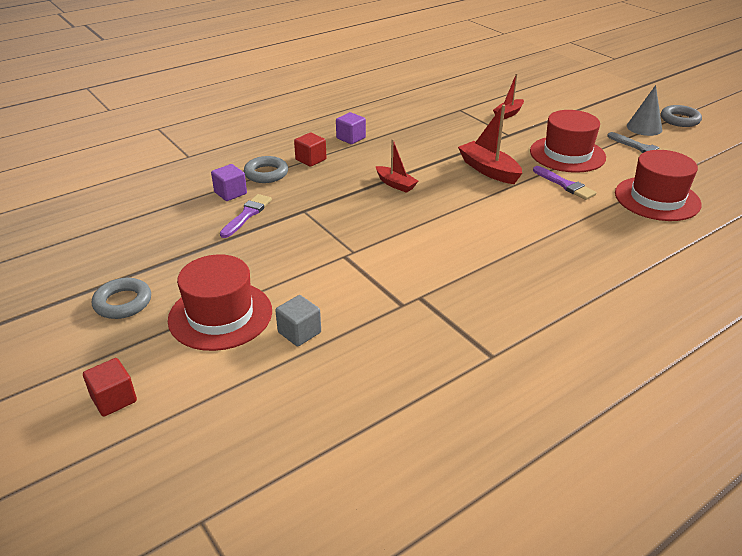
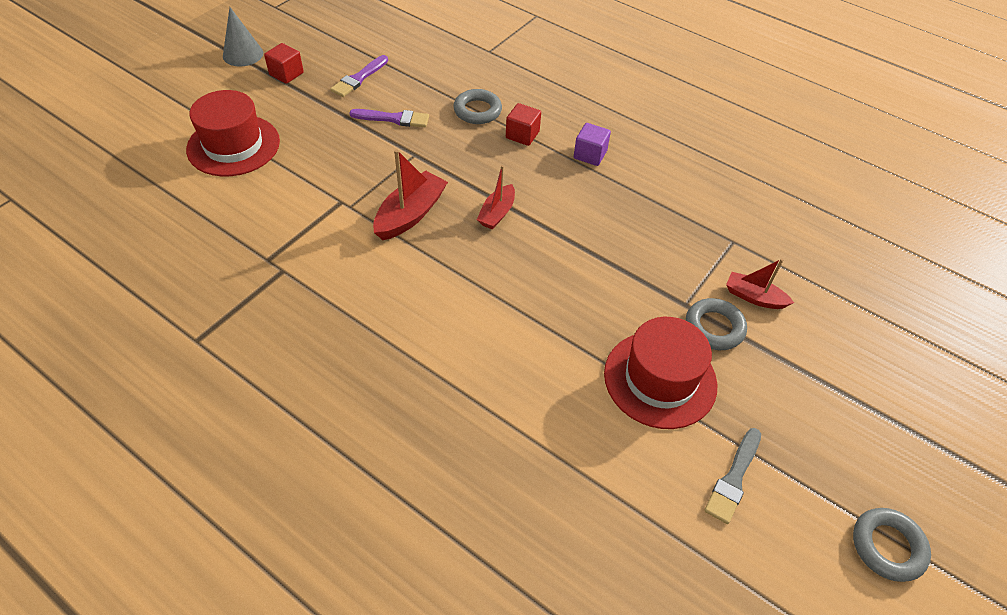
camera: 70 degrees right, 15 degrees up
(114, 399) = (129, 121): red cube -> red cube (286, 74)
(123, 302) = (242, 88): grey ring -> grey ring (714, 327)
(230, 193) = (429, 97): purple cube -> none
(299, 332) = (216, 198): grey cube -> none
(488, 170) = (570, 294): red boat -> red boat (410, 214)
(565, 185) = (566, 381): purple brush -> purple brush (359, 78)
(644, 128) = (816, 485): grey cone -> grey cone (243, 54)
(657, 199) = (573, 500): red hat -> none

